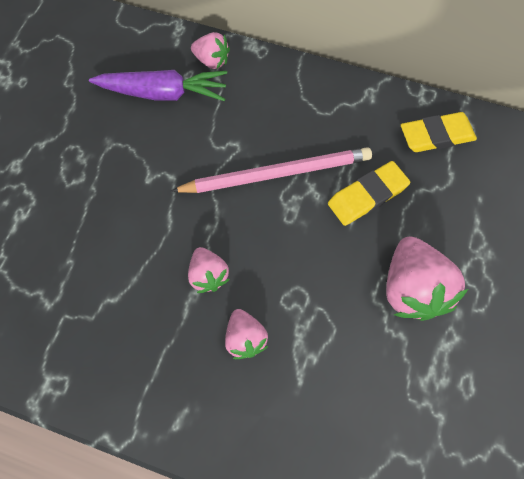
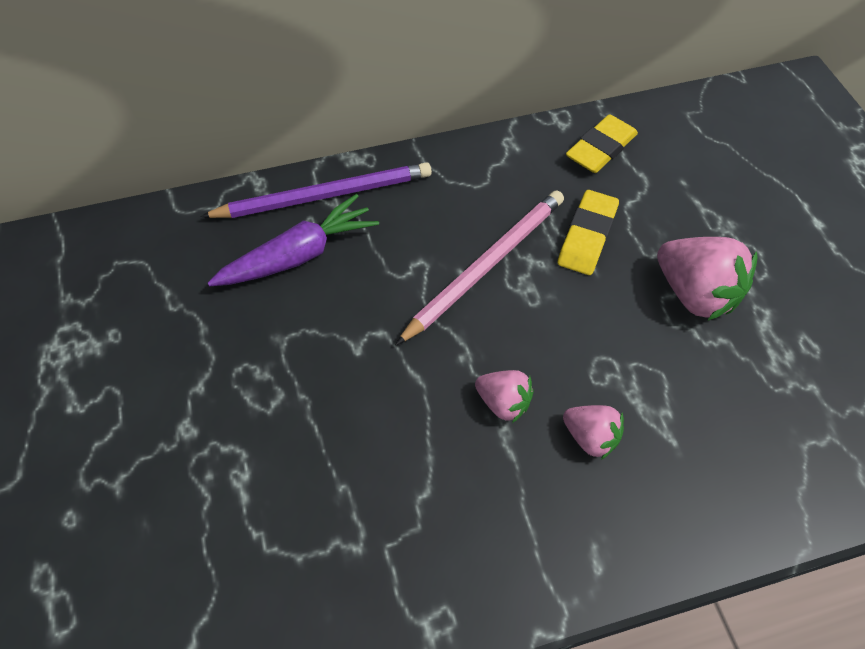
camera: 35 degrees left, 10 degrees down
(212, 61) = (324, 195): pink strawberry -> purple pencil

